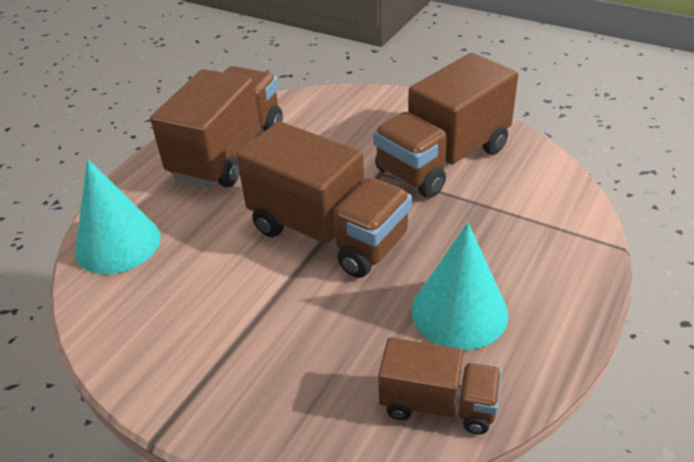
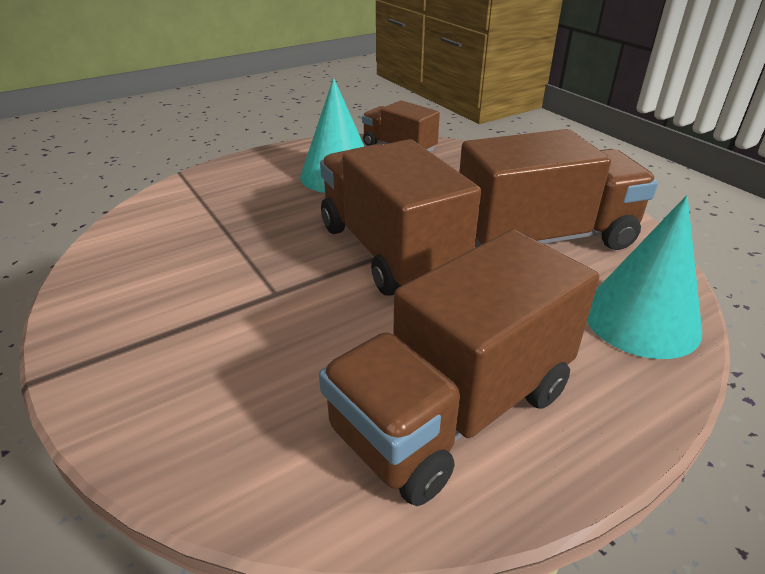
camera: 155 degrees left, 5 degrees down
(443, 160) = (192, 280): brown truck -> brown truck (544, 238)

